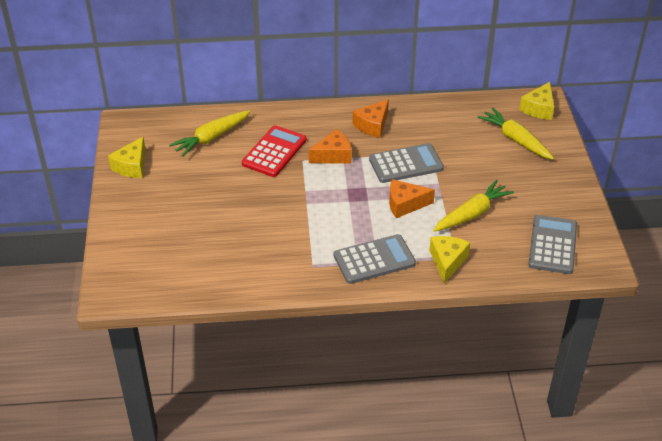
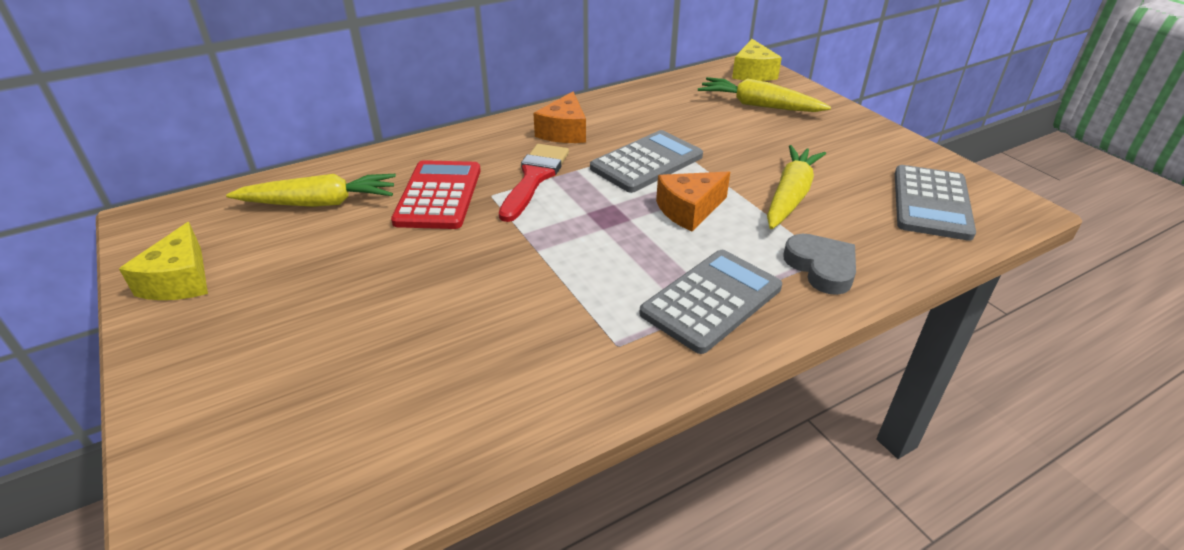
camera: 25 degrees left, 5 degrees down
(211, 138) = (320, 203): yellow carrot -> yellow carrot turned 120 degrees counterclockwise
(333, 155) = (534, 178): orange cheese -> red brush
(447, 261) = (821, 267): yellow cheese -> grey heart
(552, 245) = (931, 203): grey calculator -> grey calculator turned 150 degrees counterclockwise

